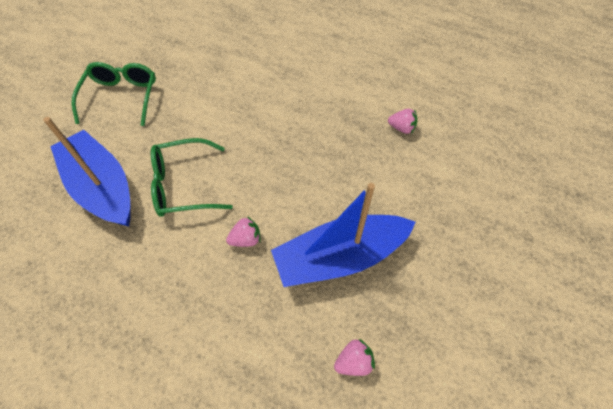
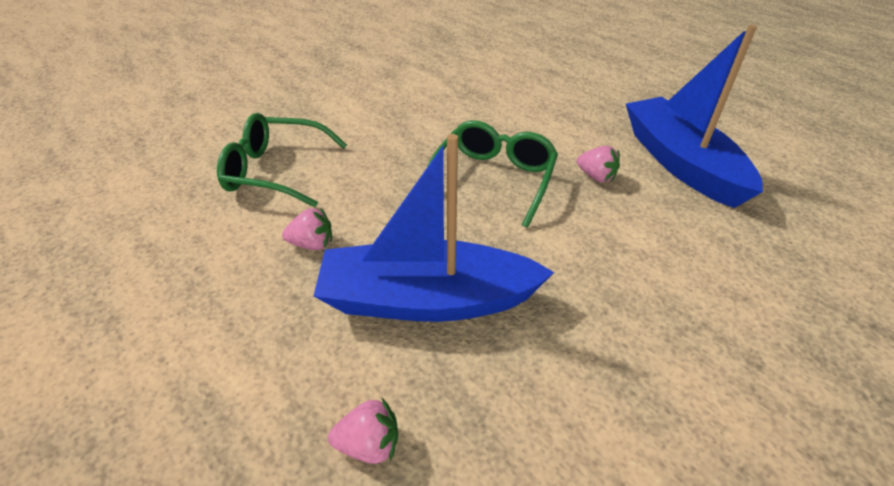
camera: 20 degrees right, 15 degrees down
(102, 187) = (186, 152): blue boat -> blue boat (680, 163)
(122, 97) = (267, 80): green glasses -> green glasses (493, 178)

